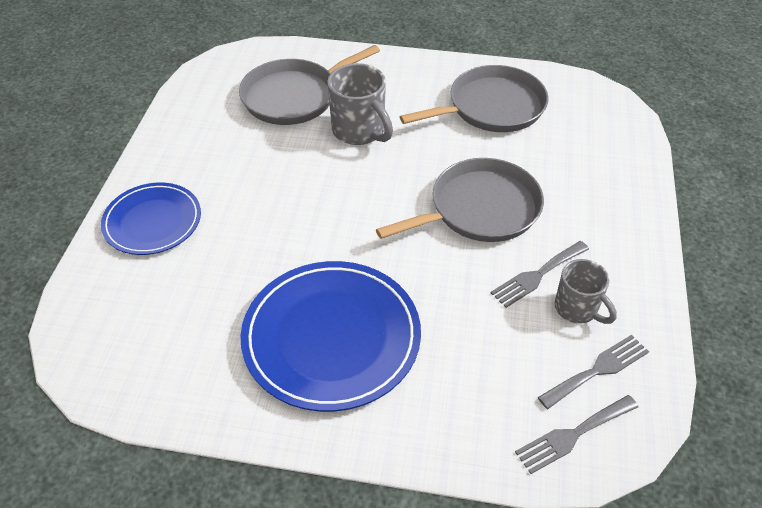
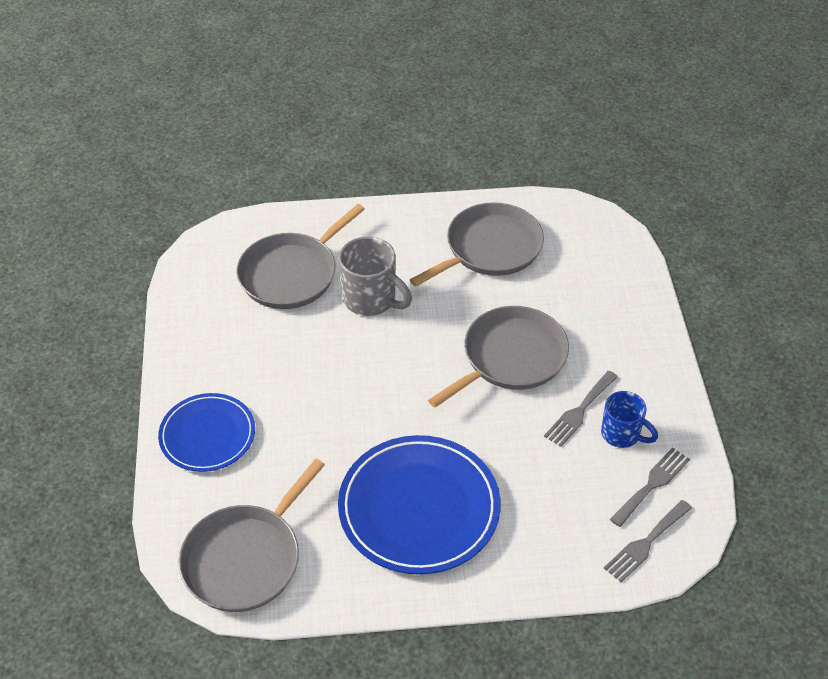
camera: 15 degrees left, 0 degrees up
(134, 349) = (246, 558): none -> grey pan
(577, 309) = (622, 434): grey mug -> blue mug

